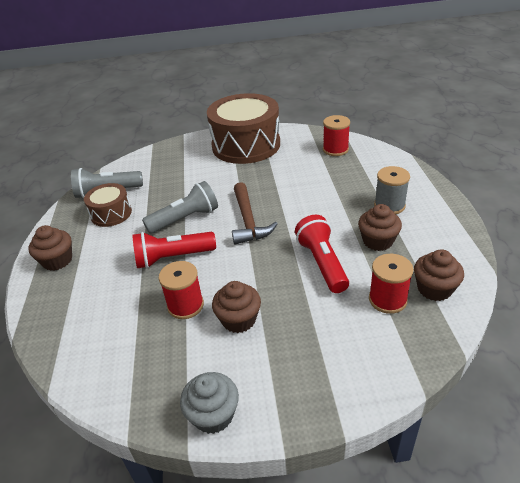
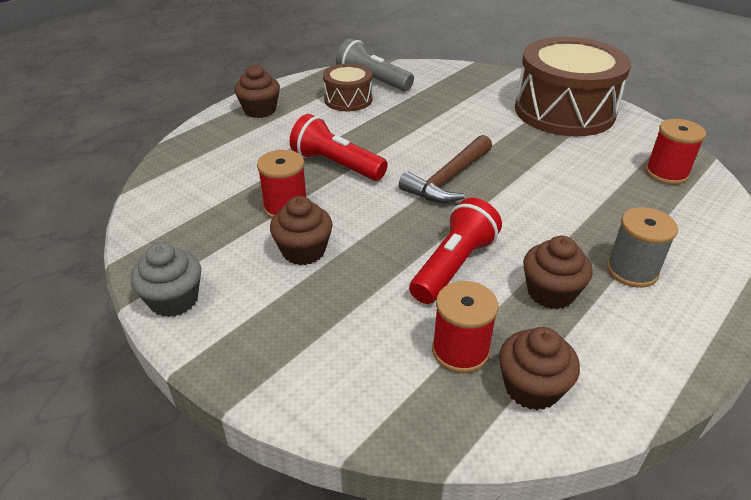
camera: 45 degrees right, 0 degrees up
(185, 219) = (397, 141): grey flashlight -> none

